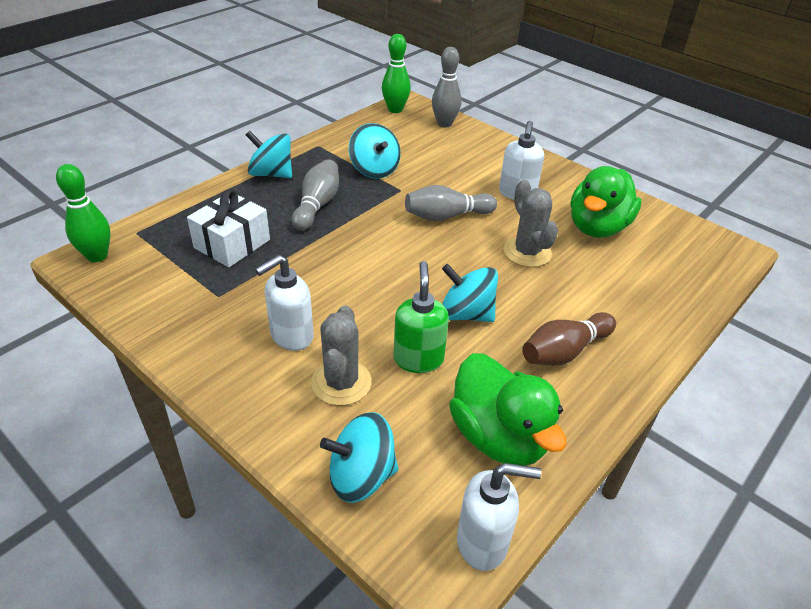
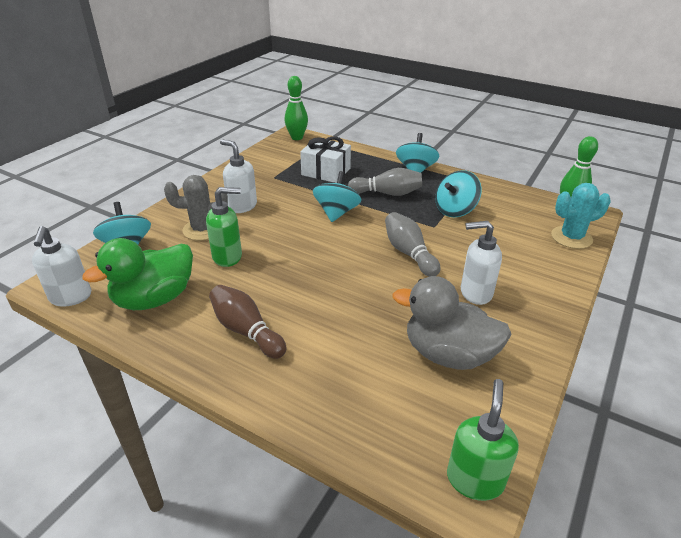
camera: 80 degrees right, 5 degrees down
(444, 124) = (571, 237): grey bowling pin -> turquoise cactus
(466, 314) = (281, 274): turquoise spinning top -> turquoise spinning top (336, 213)
(527, 252) = (378, 304): grey cactus -> none
(597, 227) = (448, 354): green duck -> grey duck
(720, 246) = (475, 479): none -> green soap dispenser

